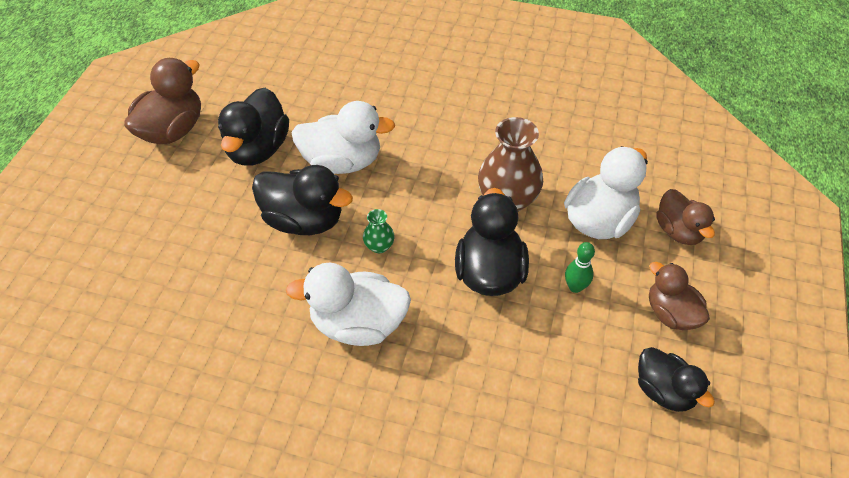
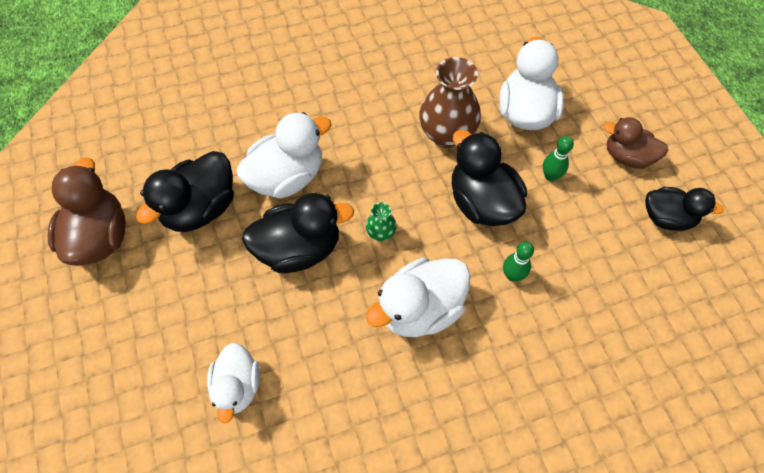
camera: 35 degrees left, 10 degrees up
(171, 291) = (238, 386): none -> white duck
(258, 149) = (201, 208): black duck -> black duck turned 60 degrees clockwise
(463, 347) = (512, 275): none -> green bowling pin
(678, 231) = (583, 89): brown duck -> none

